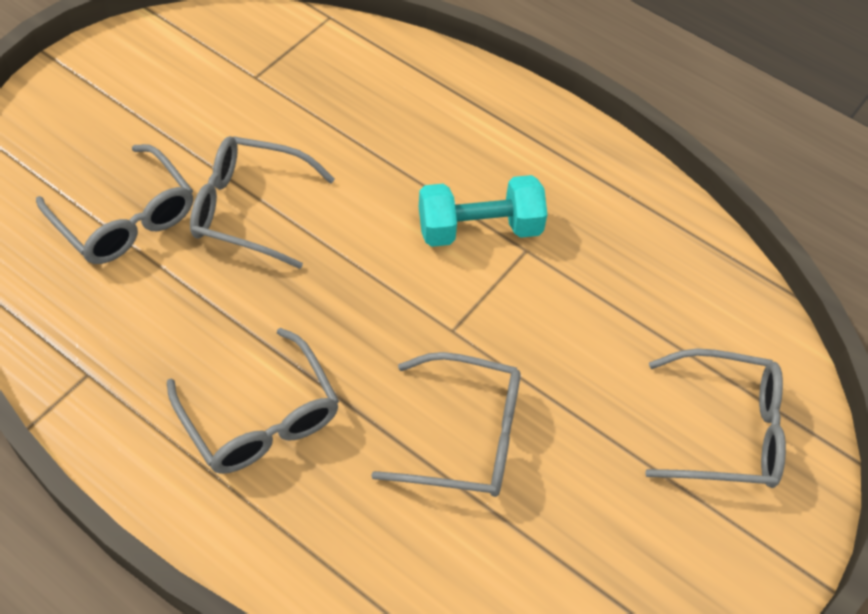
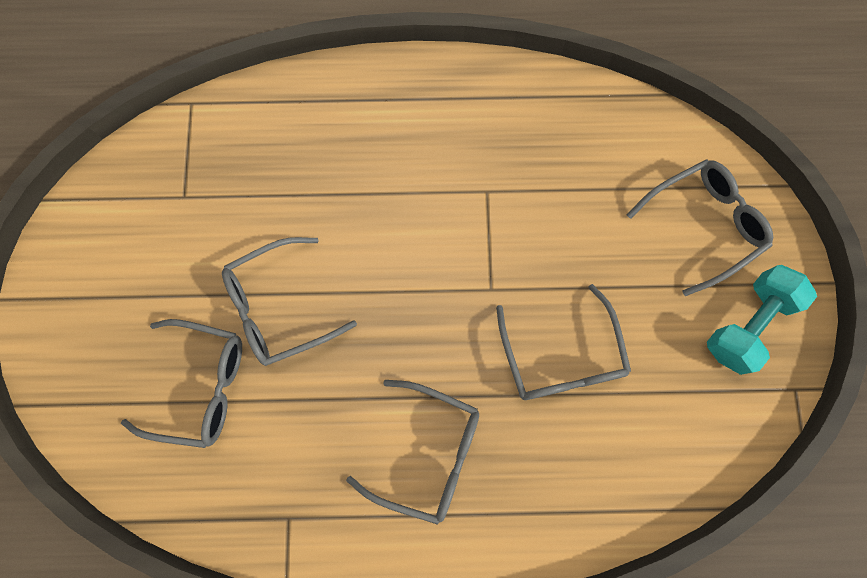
camera: 35 degrees left, 20 degrees up
(466, 436) = (561, 357): grey glasses -> grey glasses turned 105 degrees clockwise
(479, 229) = (444, 199): turquoise dumbbell -> turquoise dumbbell (747, 324)

